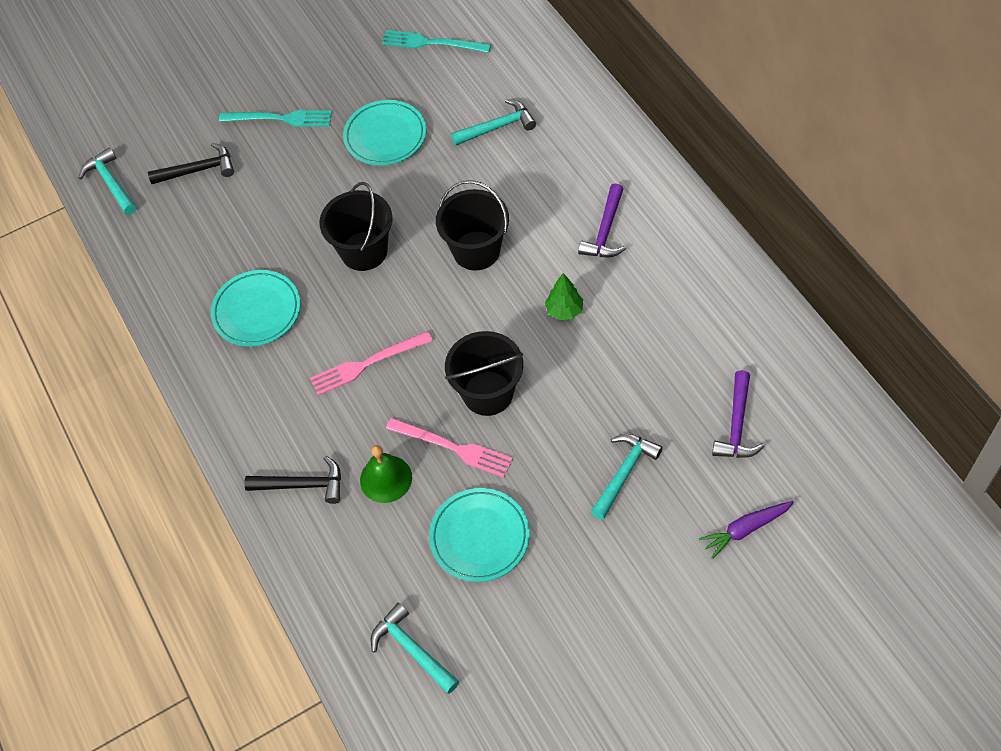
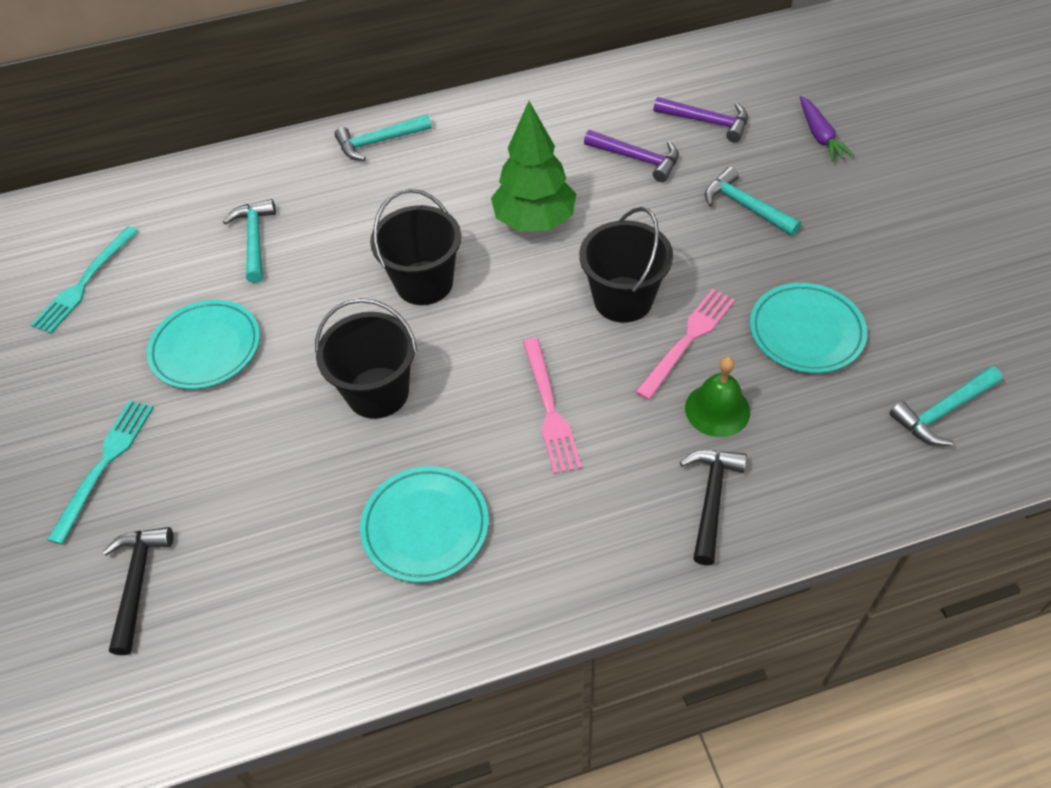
camera: 80 degrees left, 5 degrees down
(111, 183) = (91, 722): turquoise hammer -> turquoise hammer (379, 142)
(564, 310) = (534, 221): green tree -> green tree, size x1.95
(605, 231) = (444, 174): purple hammer -> purple hammer (637, 158)

